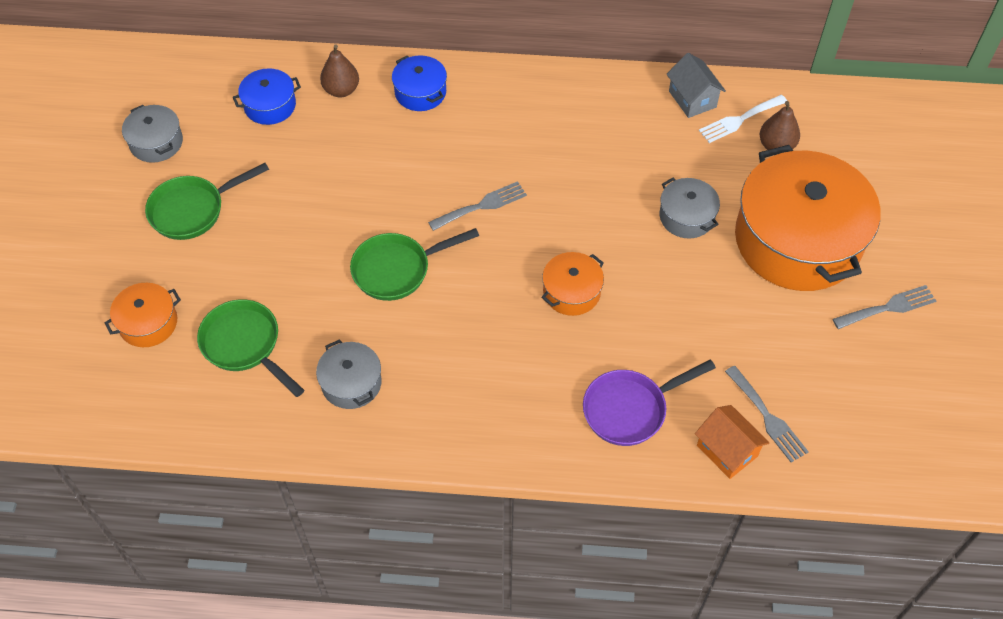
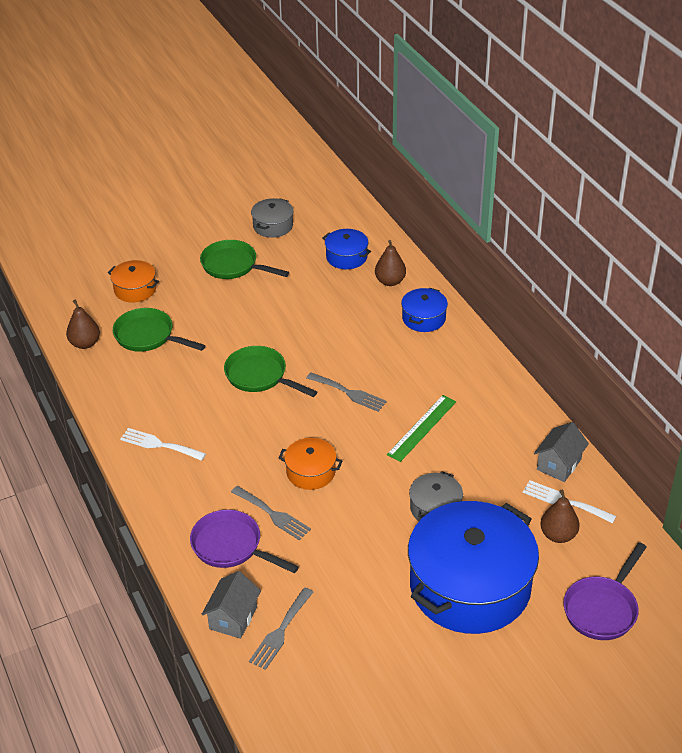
camera: 60 degrees right, 15 degrees down
(203, 415) = (85, 343): none -> brown pear
(245, 345) = (148, 336): green pan -> green pan turned 75 degrees counterclockwise
(351, 383) = (153, 396): grey pot -> none
(433, 411) = (159, 444): none -> white fork
(574, 173) = (422, 428): none -> green ruler
(727, 451) = (233, 618): orange house -> grey house
(797, 240) = (470, 586): orange pot -> blue pot
(876, 162) = (602, 608): none -> purple pan
(888, 307) = (449, 673): grey fork -> grey fork (273, 514)

